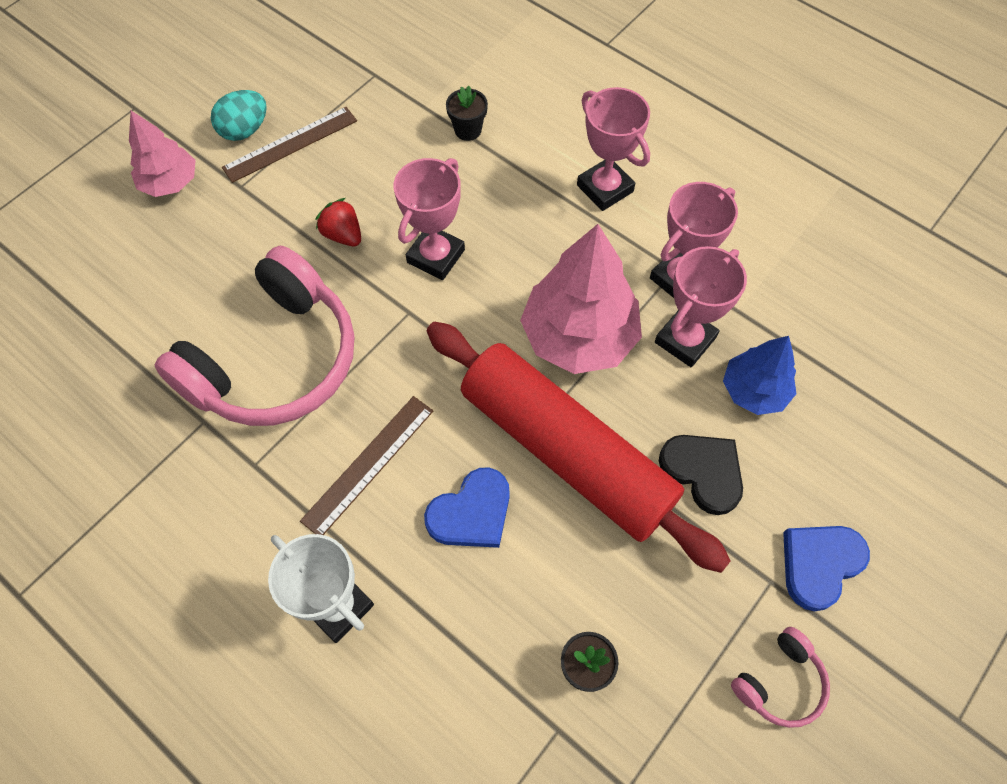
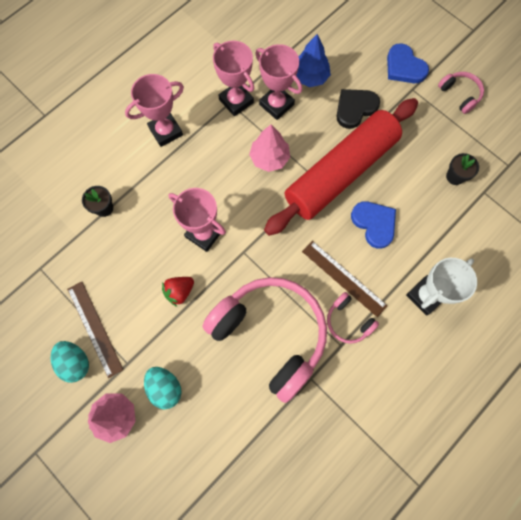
camera: 85 degrees left, 10 degrees up
(204, 233) = (165, 387): none -> turquoise egg
(294, 474) = (348, 321): none -> pink headphones
(579, 336) = (269, 158): pink tree -> pink tree, size x0.59

